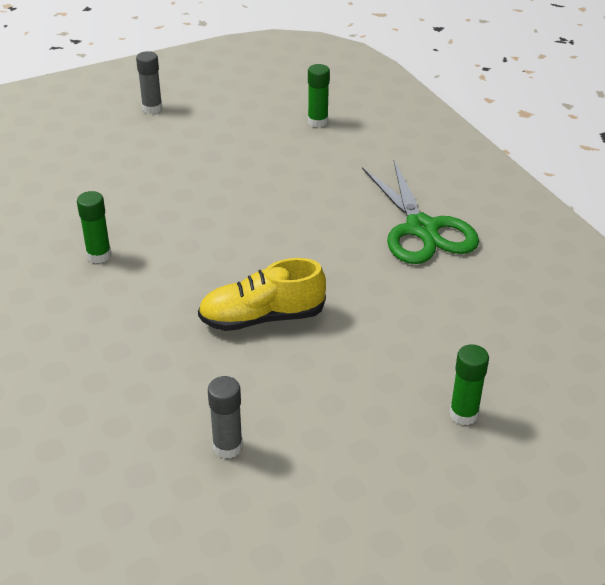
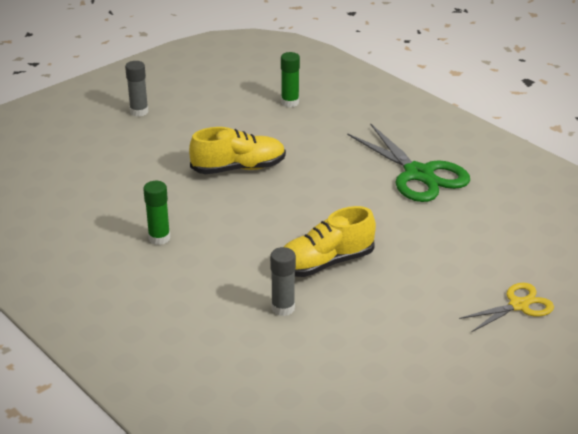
camera: 15 degrees left, 5 degrees down
(224, 189) = (238, 168): none -> yellow shoe
(227, 447) = (348, 364): grey glue stick -> grey glue stick (283, 308)
(463, 414) = (518, 305): green glue stick -> yellow scissors

